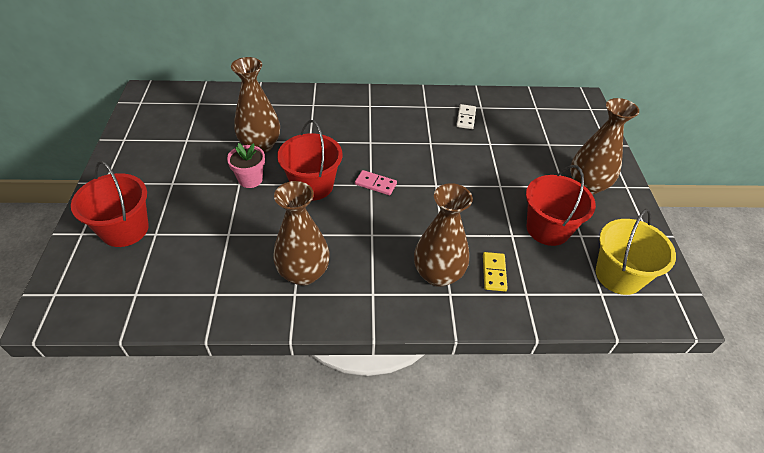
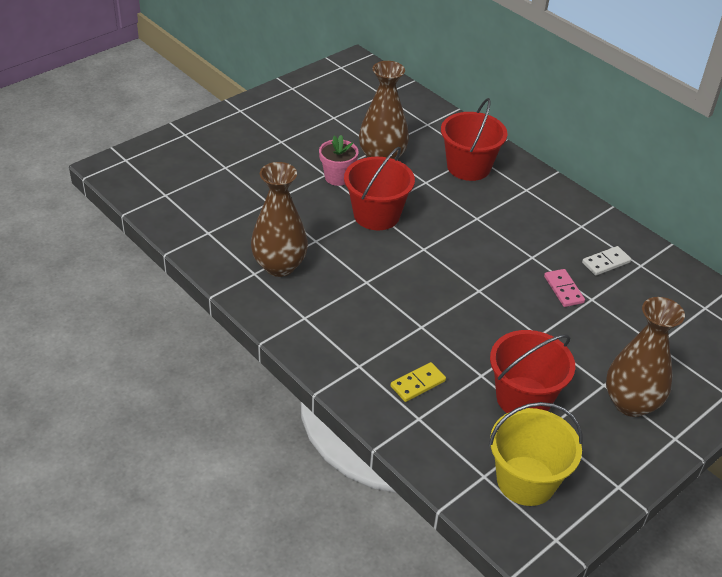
camera: 50 degrees right, 5 degrees down
(125, 229) = (211, 150): red bucket -> red bucket (468, 167)
(375, 184) = (428, 251): pink domino -> pink domino (563, 289)
(438, 274) = (372, 347): brown vase -> none

